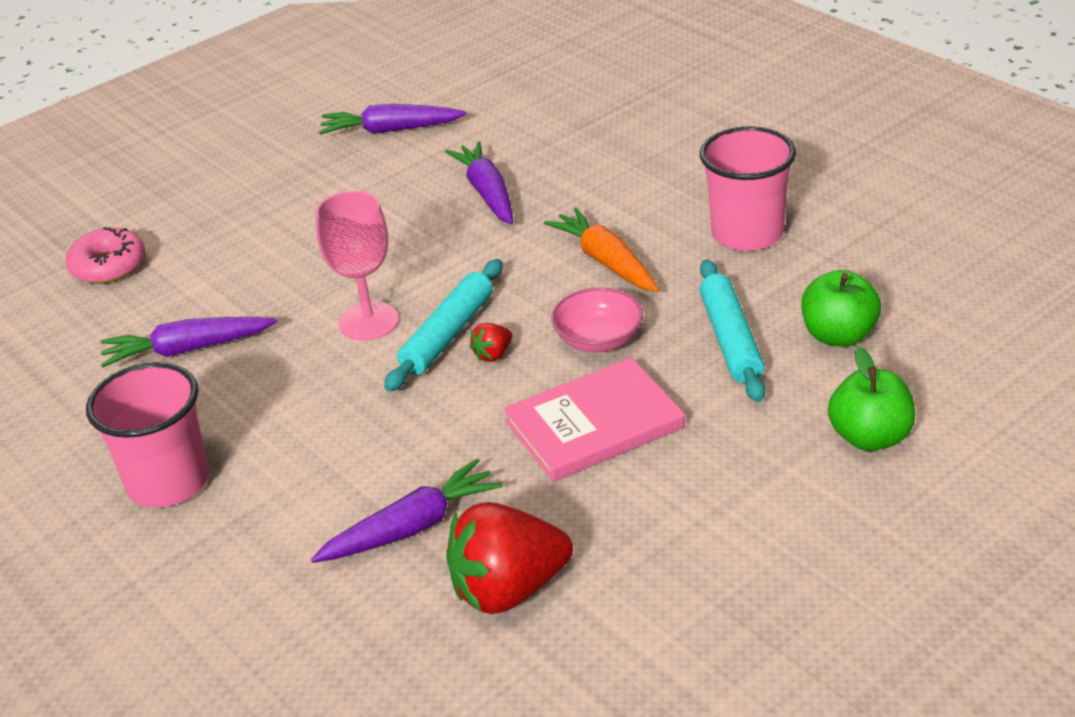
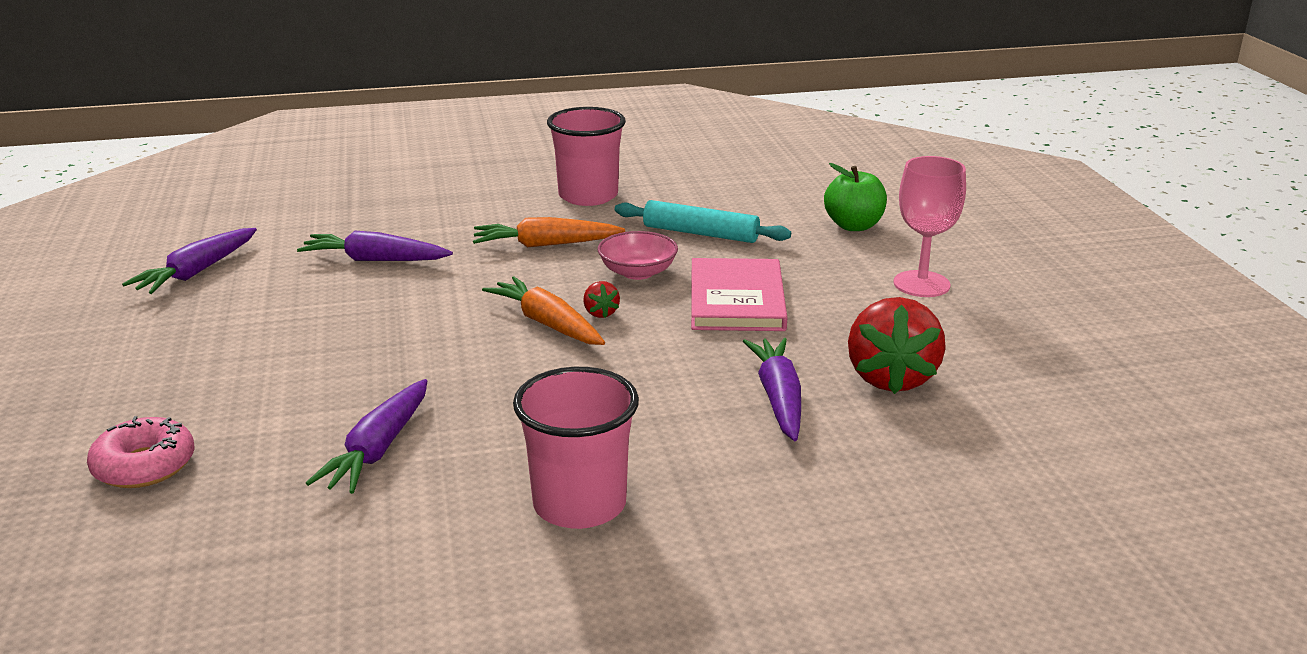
camera: 65 degrees left, 10 degrees down
(368, 322) = (476, 351): pink goblet -> pink goblet (921, 284)
(447, 335) = (547, 323): turquoise rolling pin -> orange carrot
(838, 335) = (740, 204): green apple -> none

